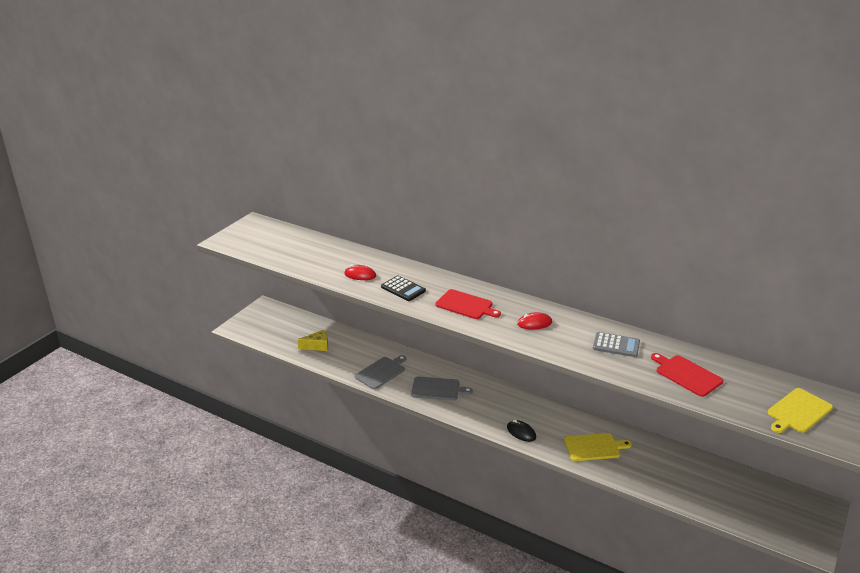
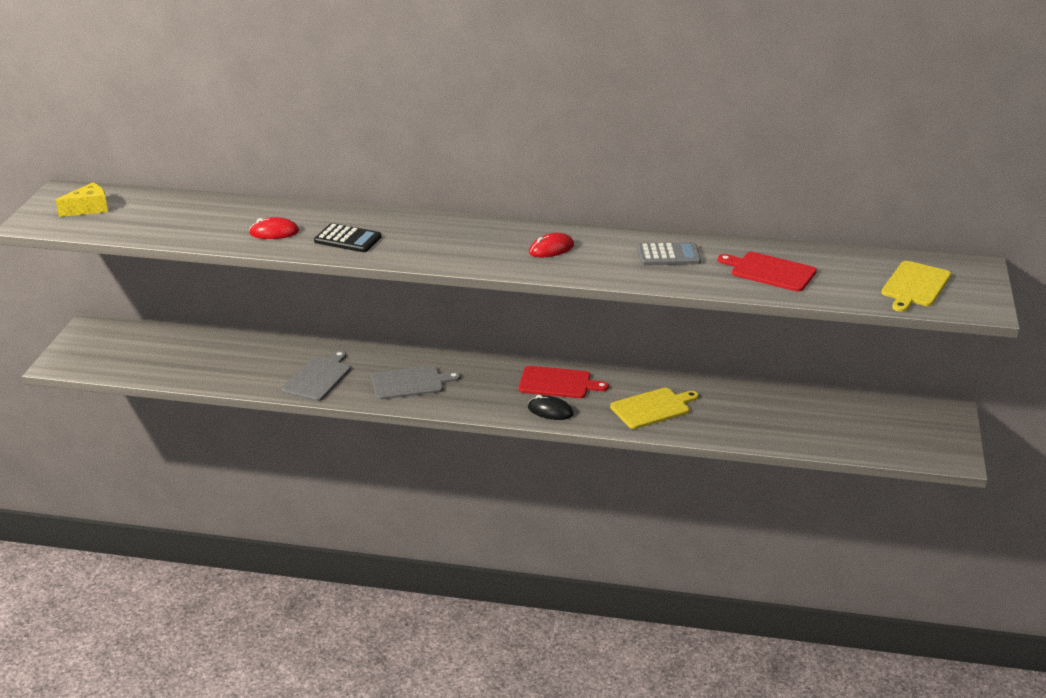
camera: 20 degrees left, 0 degrees up
(317, 346) = (204, 363): yellow cheese -> yellow cheese (89, 209)
(466, 305) = (447, 244): red cutting board -> red cutting board (558, 383)

